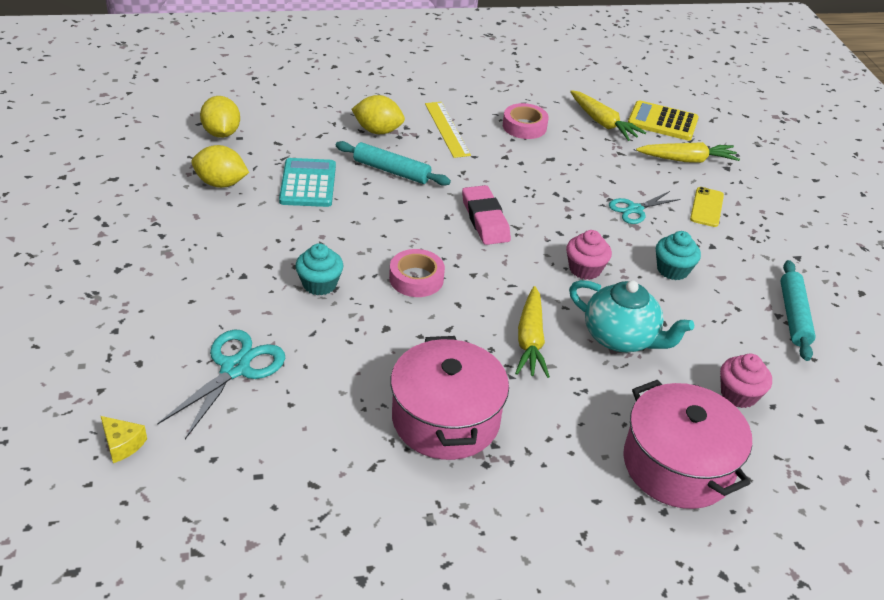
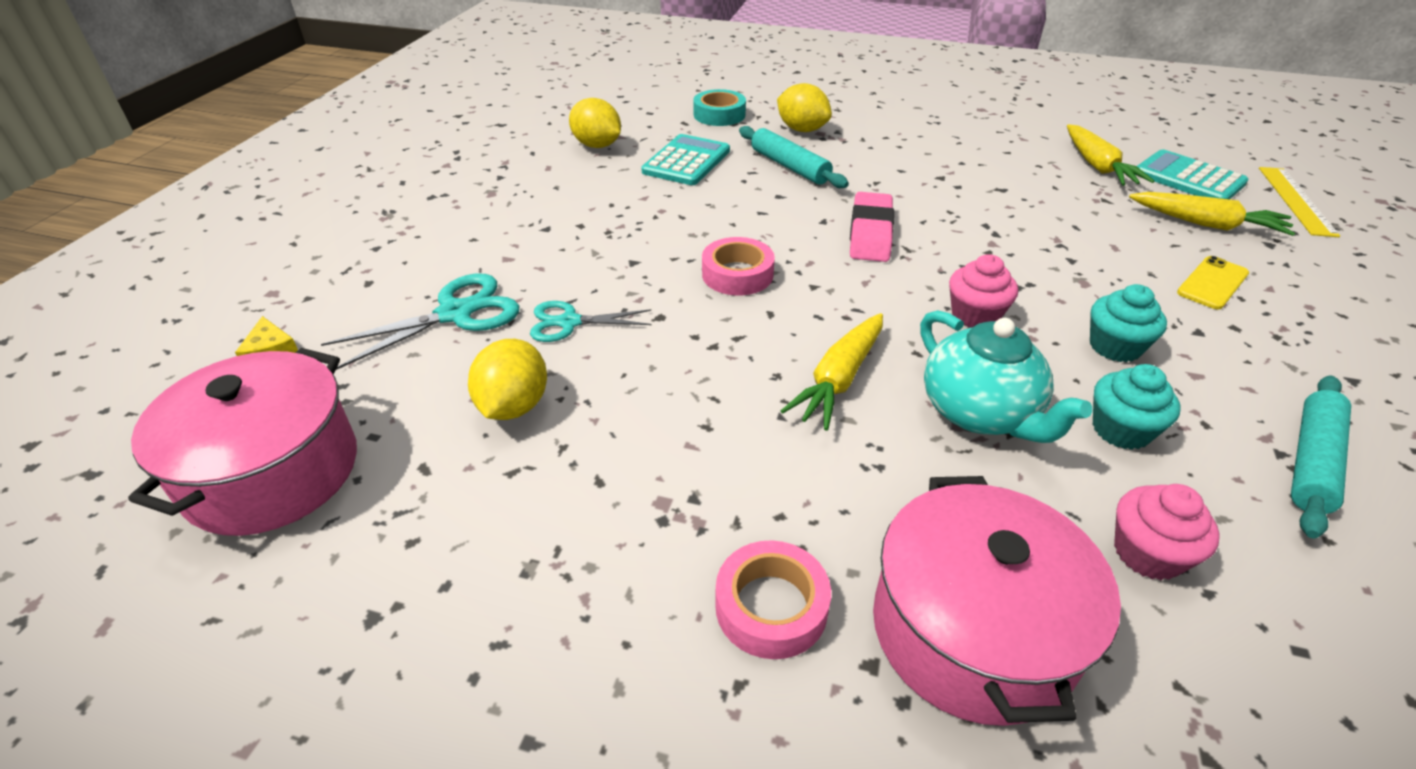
camera: 30 degrees right, 0 degrees up
(221, 133) = (635, 106): yellow lemon -> yellow lemon (514, 406)
(301, 128) = (719, 115): none -> turquoise tape
(319, 284) = (620, 254): turquoise cupcake -> turquoise cupcake (1121, 430)
(446, 419) = (652, 443): pink pot -> pink pot (272, 472)
(447, 129) = (885, 140): yellow ruler -> yellow ruler (1296, 200)
(524, 126) = (986, 153): pink tape -> pink tape (771, 607)
(635, 209) = (1093, 263): turquoise scissors -> turquoise scissors (569, 322)
(662, 122) = (1189, 178): yellow calculator -> turquoise calculator

